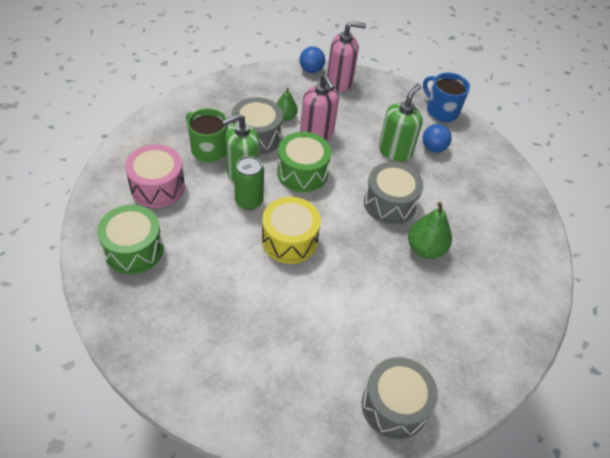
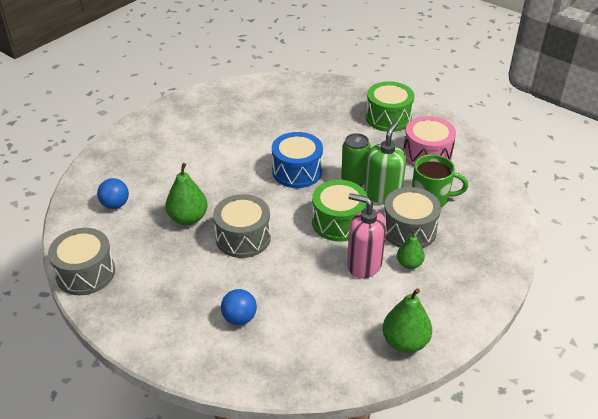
camera: 150 degrees right, 10 degrees down
(289, 240) = (297, 171): yellow drum -> blue drum
(311, 70) = (450, 338): blue ball -> blue ball (115, 205)
(339, 82) = (405, 342): pink soap dispenser -> green pear
(394, 405) = (155, 127): grey drum -> grey drum (85, 273)
(395, 151) = (276, 291): green soap dispenser -> none
(441, 111) = (261, 376): blue mug -> none

